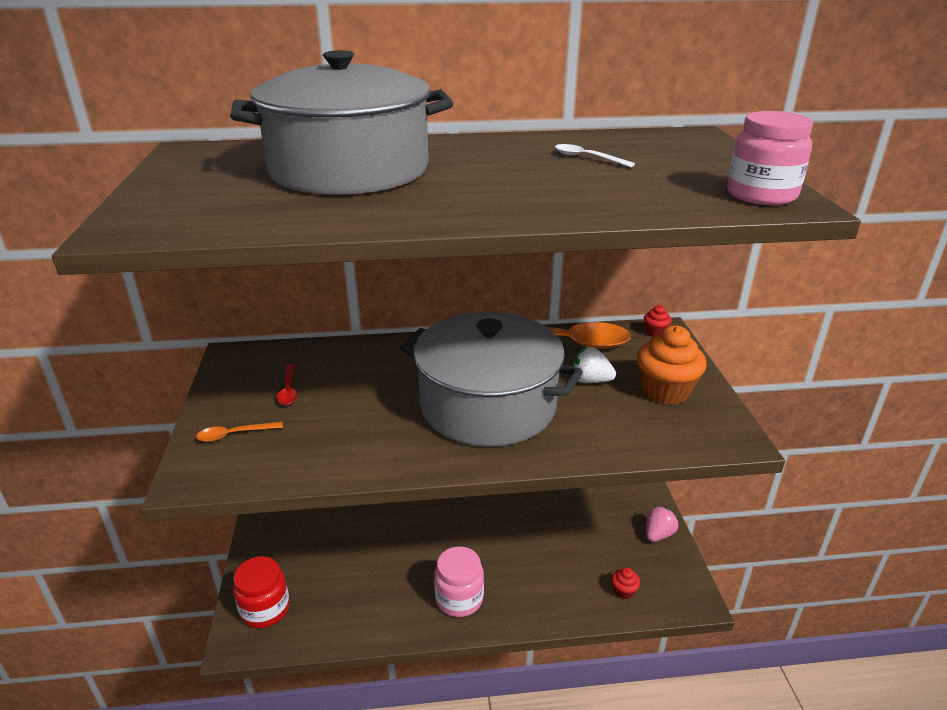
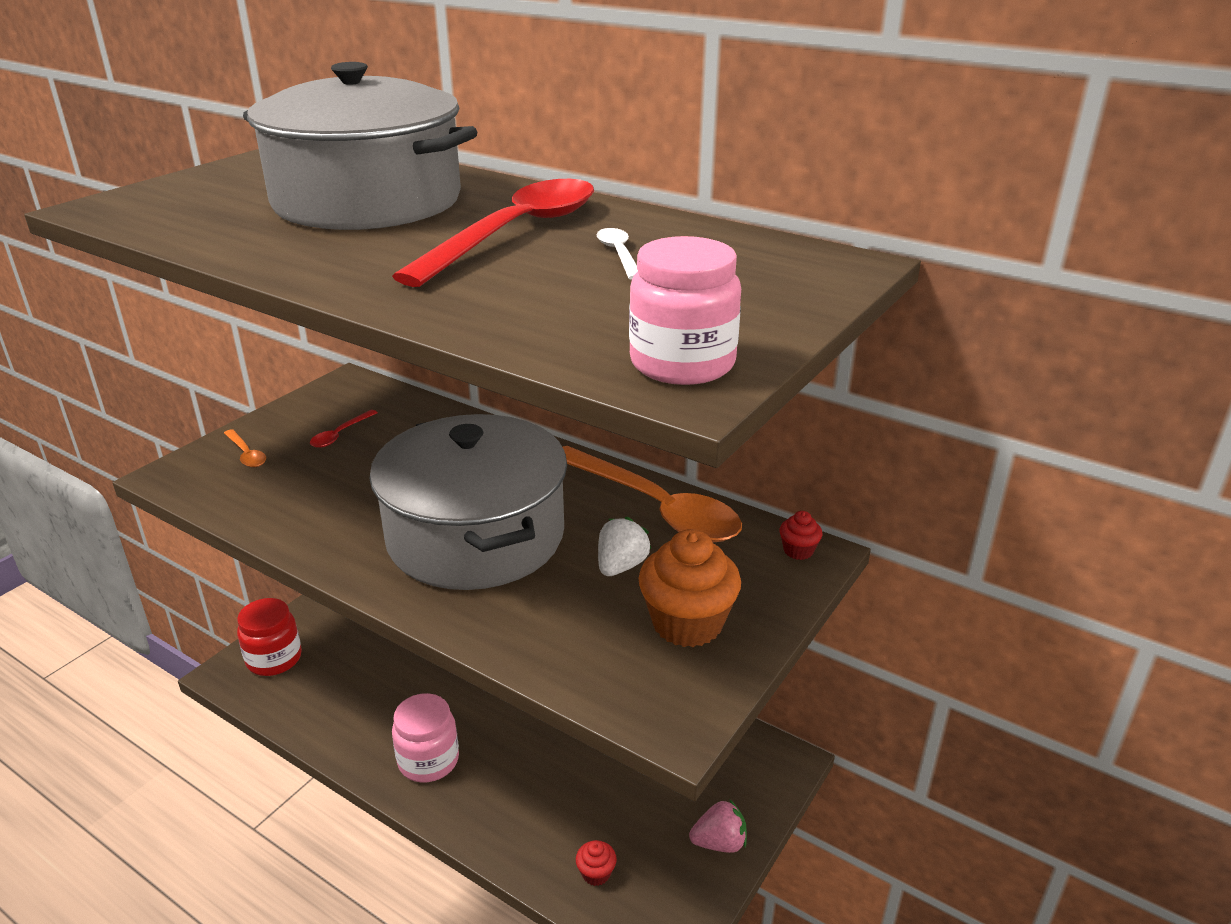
camera: 40 degrees right, 0 degrees up
(234, 435) = (246, 454): orange spoon -> orange spoon turned 150 degrees counterclockwise
(501, 163) = (515, 233): none -> red spoon
(590, 380) = (621, 566): white strawberry -> white strawberry turned 60 degrees clockwise

